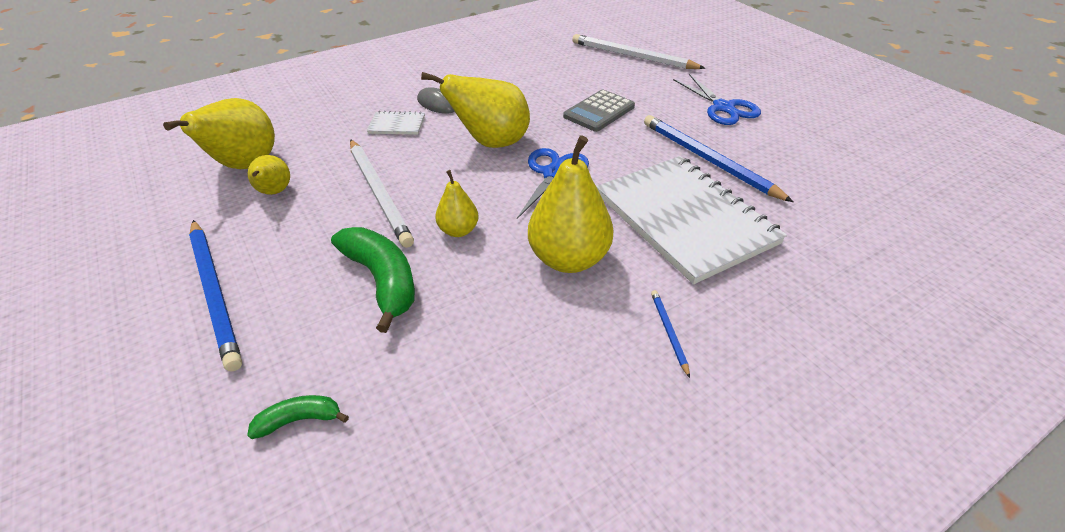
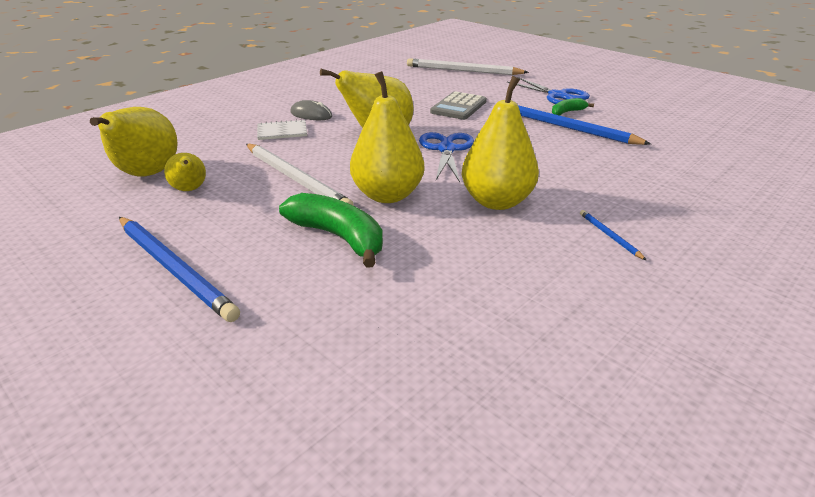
camera: 15 degrees left, 10 degrees down
(299, 420) = (323, 346): green banana -> green banana (567, 112)
(458, 230) = (387, 195): yellow pear -> yellow pear, size x1.85
(684, 219) = (573, 165): white notebook -> none

